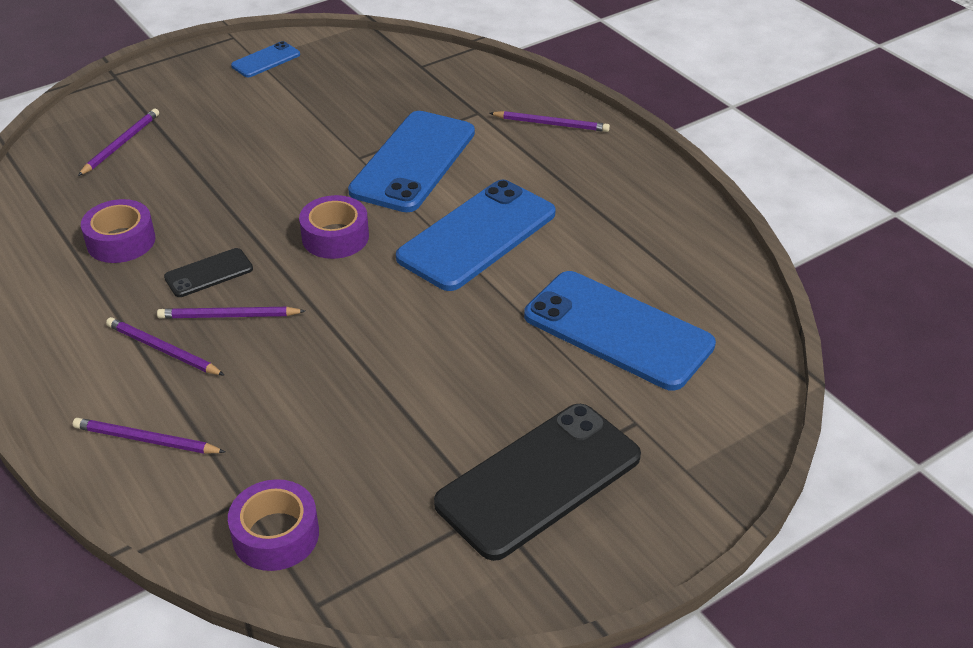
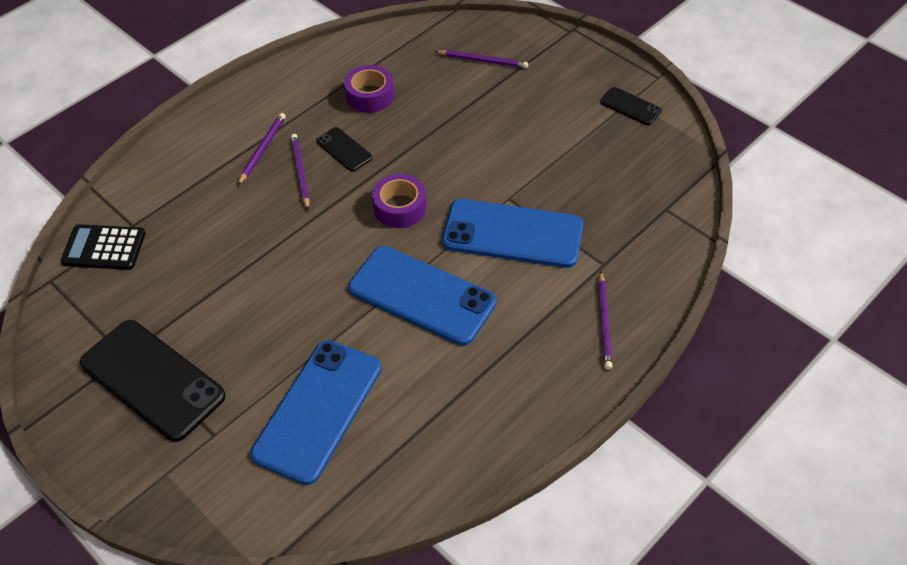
camera: 80 degrees right, 10 degrees up
(146, 440) = (180, 166): purple pencil -> none
(266, 60) = (630, 106): blue phone -> black phone
(276, 535) = (104, 248): purple tape -> black calculator

